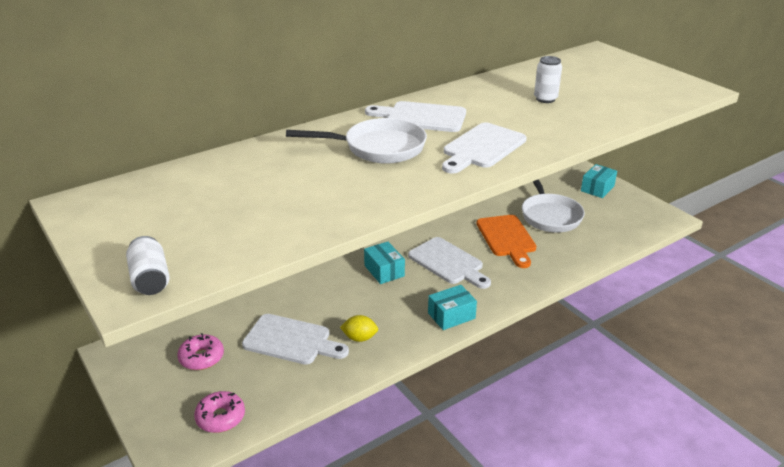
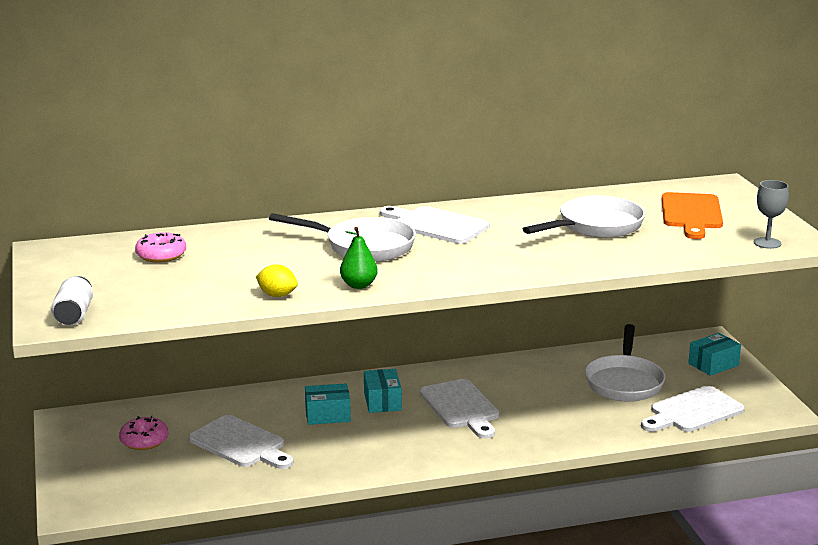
camera: 20 degrees right, 10 degrees down
(220, 417) = (133, 491): pink donut -> pink donut (161, 255)
(359, 338) = (312, 455): yellow lemon -> yellow lemon (277, 295)
(407, 189) = (359, 285): none -> green pear
(451, 316) = (425, 455): turquoise box -> turquoise box (327, 415)
(482, 148) = (472, 262): white cutting board -> white cutting board (693, 411)
(507, 238) = (550, 396): orange cutting board -> orange cutting board (691, 214)
(545, 99) = (595, 226): white can -> white pan
(680, 94) = (767, 243): none -> grey goblet

